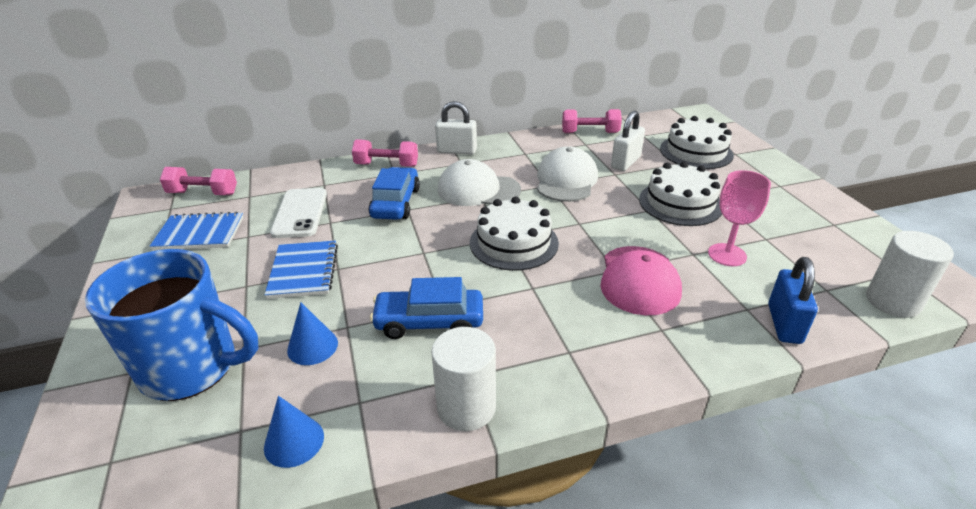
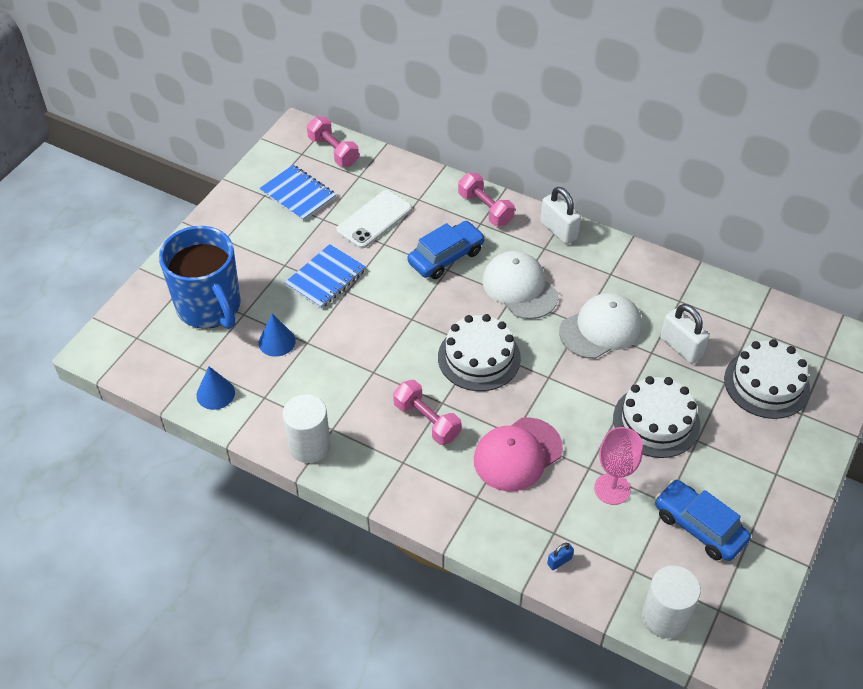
camera: 45 degrees right, 15 degrees up
(429, 322) = (353, 376): blue car -> blue car (699, 527)
(590, 133) = (705, 290): pink dumbbell -> pink dumbbell (427, 421)
(625, 162) = (681, 347): white padlock -> white padlock turned 60 degrees clockwise
(784, 324) = (559, 561): blue padlock -> blue padlock, size x0.49

